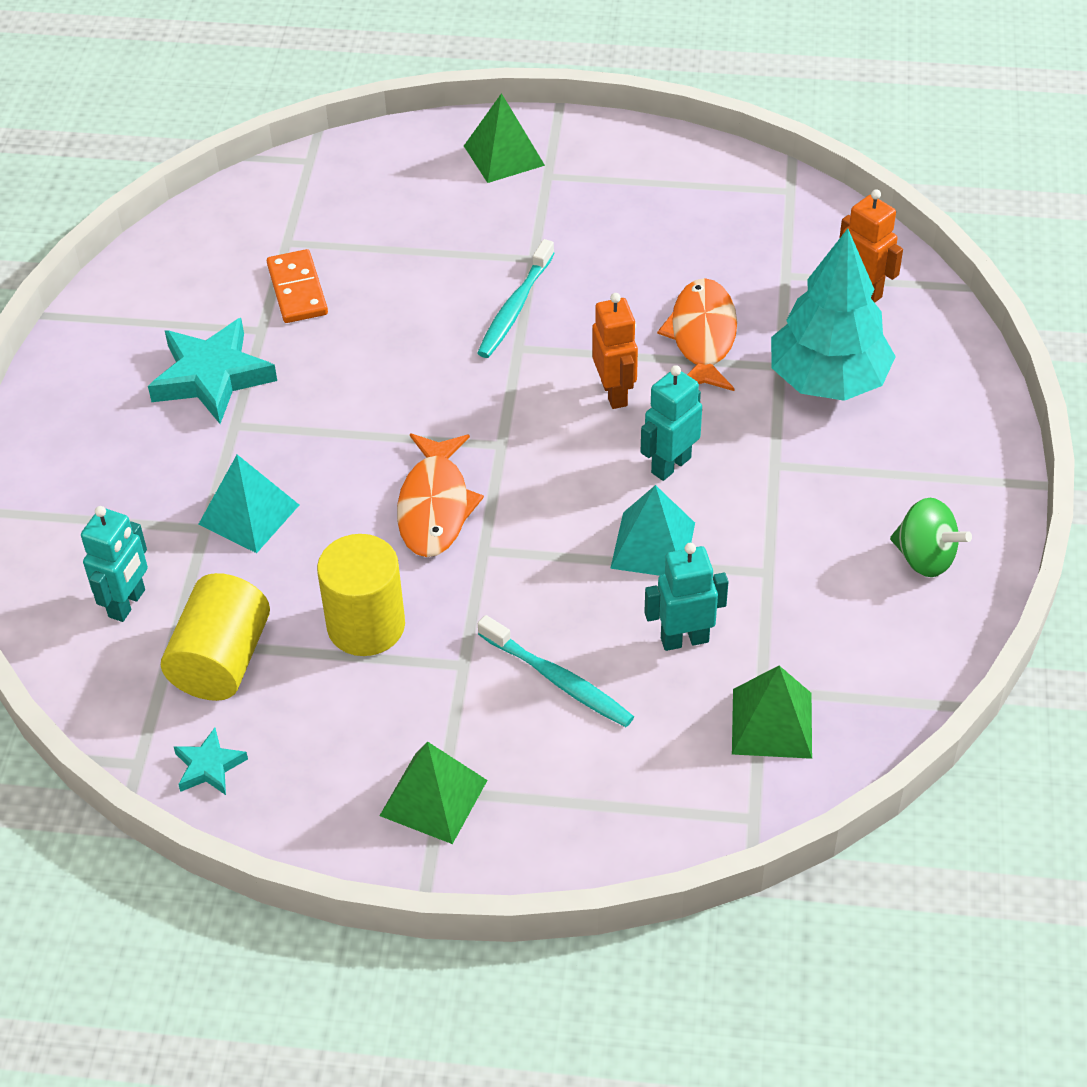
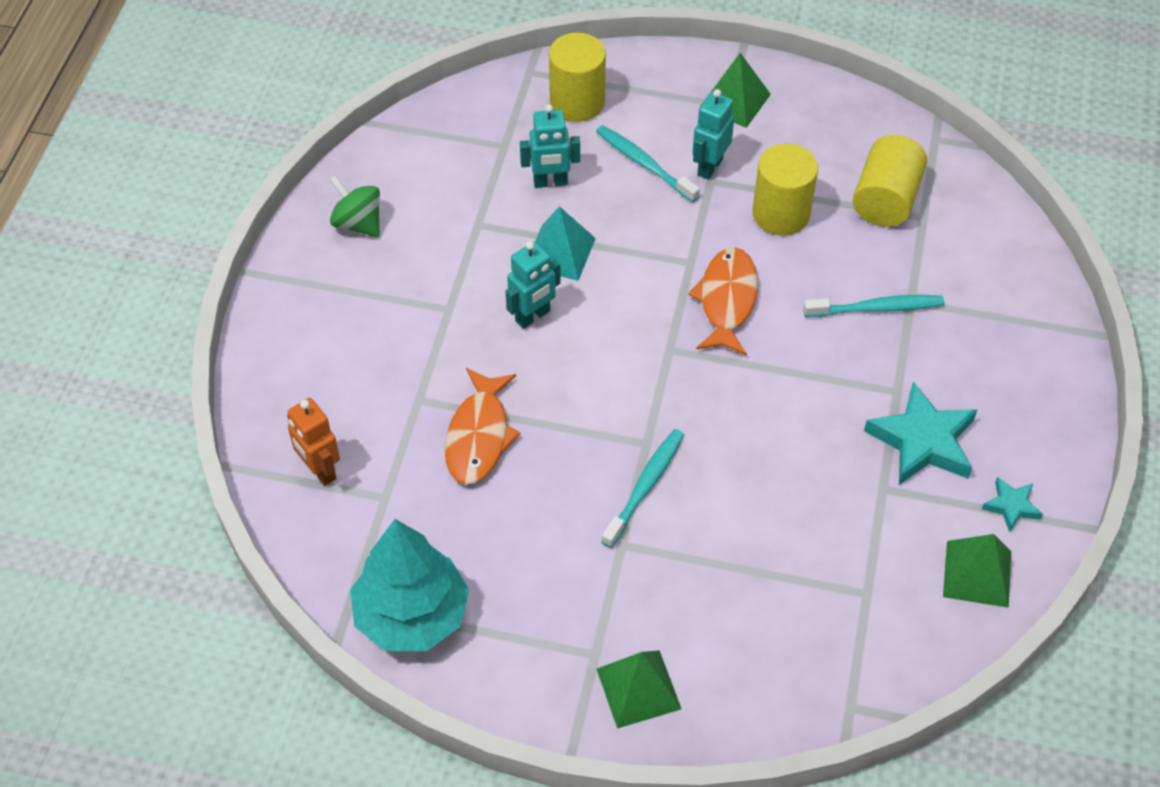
camera: 175 degrees left, 5 degrees up
(127, 603) = (962, 246): turquoise robot -> turquoise robot (709, 167)
(209, 766) = (886, 132): turquoise star -> turquoise star (1011, 506)
(249, 514) = (876, 308): turquoise pyramid -> turquoise toothbrush
(297, 290) = (852, 530): orange domino -> none
(615, 393) = (567, 387): orange robot -> none
(670, 771) = (577, 102): none -> yellow cylinder
(772, 723) = (503, 124): green pyramid -> green pyramid (977, 574)
(828, 380) = (382, 380): turquoise tree -> turquoise tree (412, 615)

